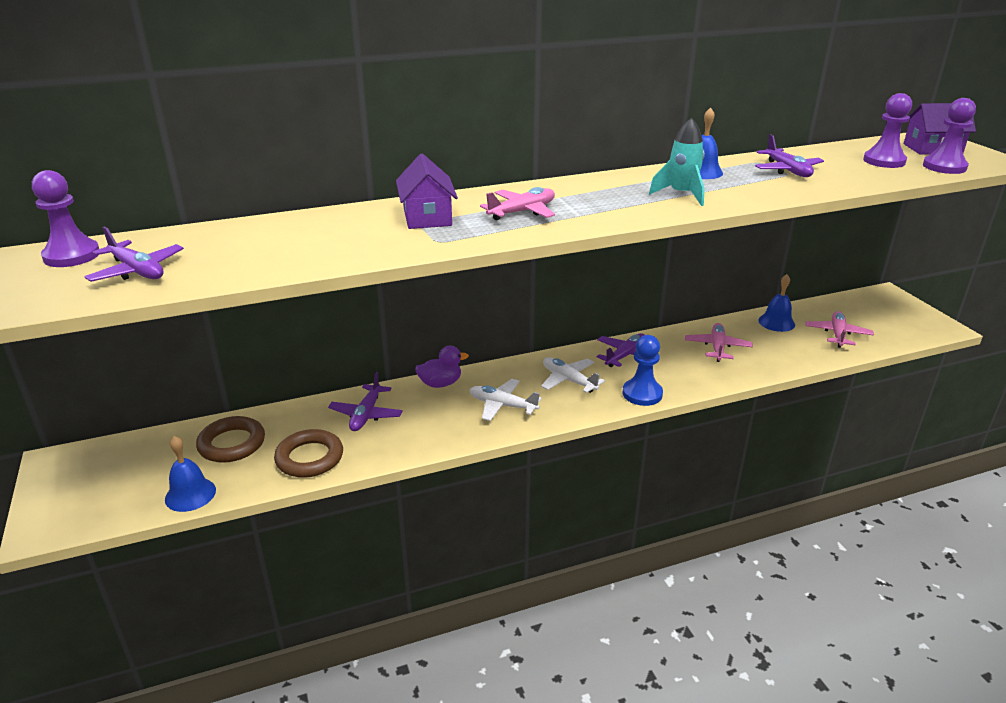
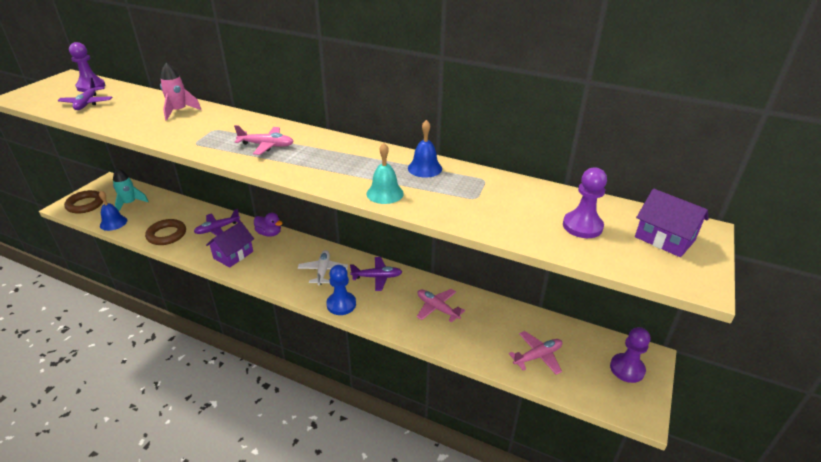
camera: 45 degrees right, 5 degrees up
(232, 444) = (158, 210): brown ring -> brown ring (85, 204)
(316, 227) = (179, 111): none -> pink rocket
(427, 217) = (225, 127): purple house -> purple house (233, 255)
(502, 405) = (271, 263): white plane -> none
(681, 195) = (367, 177): turquoise rocket -> turquoise rocket (130, 203)
(717, 348) = (437, 308): pink plane -> pink plane turned 105 degrees counterclockwise
(726, 198) = (385, 193): none -> turquoise bell
(776, 322) = (511, 319): blue bell -> none
(787, 170) = (483, 195): purple plane -> none
(944, 167) = (621, 258): purple pawn -> purple pawn (627, 369)

